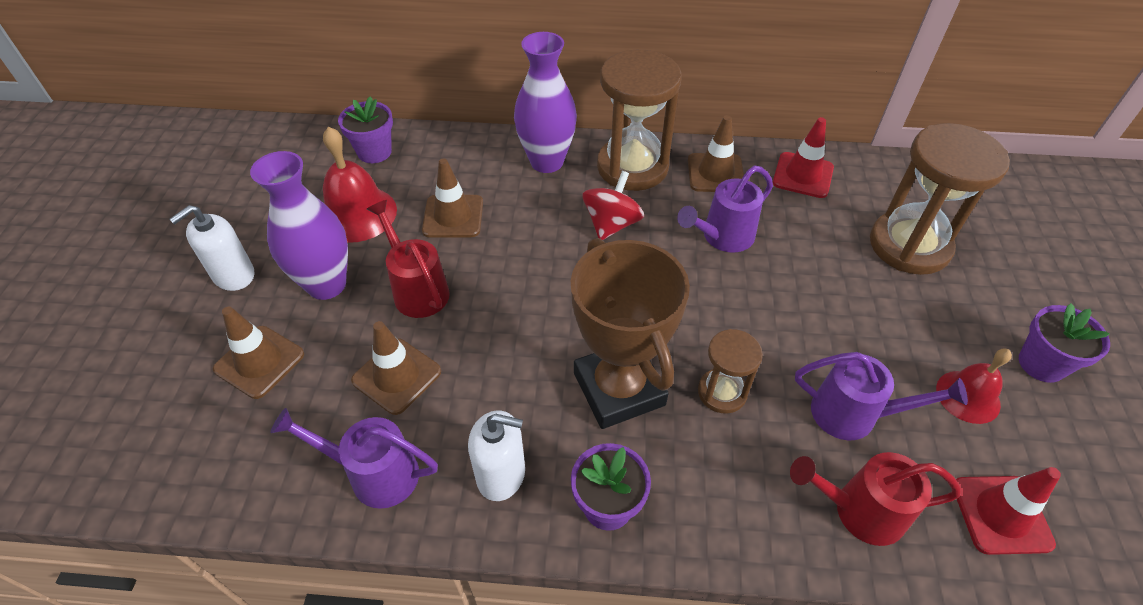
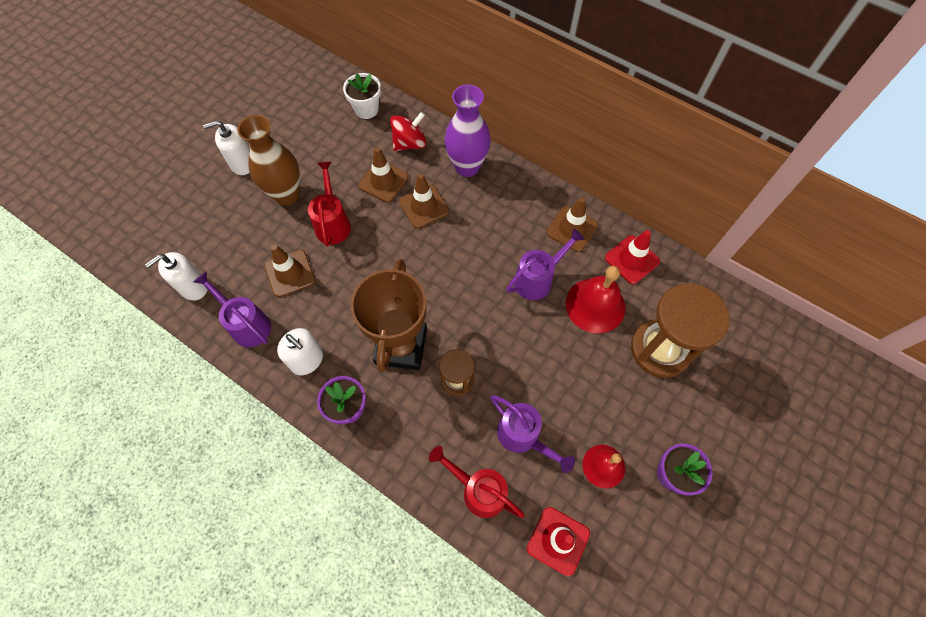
camera: 30 degrees right, 15 degrees up
(251, 465) = (193, 287): none -> white soap dispenser
(259, 362) = (227, 227): brown traffic cone -> brown traffic cone (424, 206)
(326, 284) = (286, 195): purple vase -> brown vase
(357, 214) = (330, 152): red bell -> red bell (595, 305)
(374, 152) = (366, 109): purple flower pot -> white flower pot
(611, 224) = (475, 234): red spinning top -> red spinning top (409, 143)
(632, 167) = (519, 197): brown hourglass -> none
(722, 237) = (538, 279): purple watering can -> purple watering can turned 150 degrees clockwise

